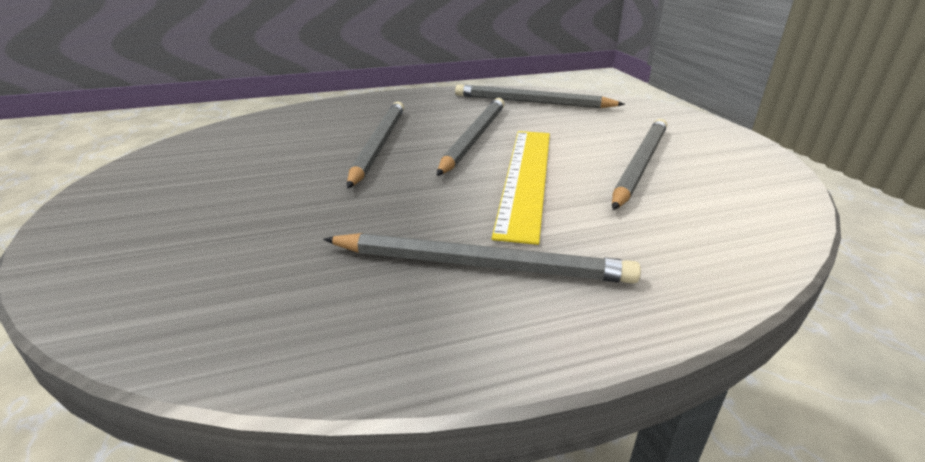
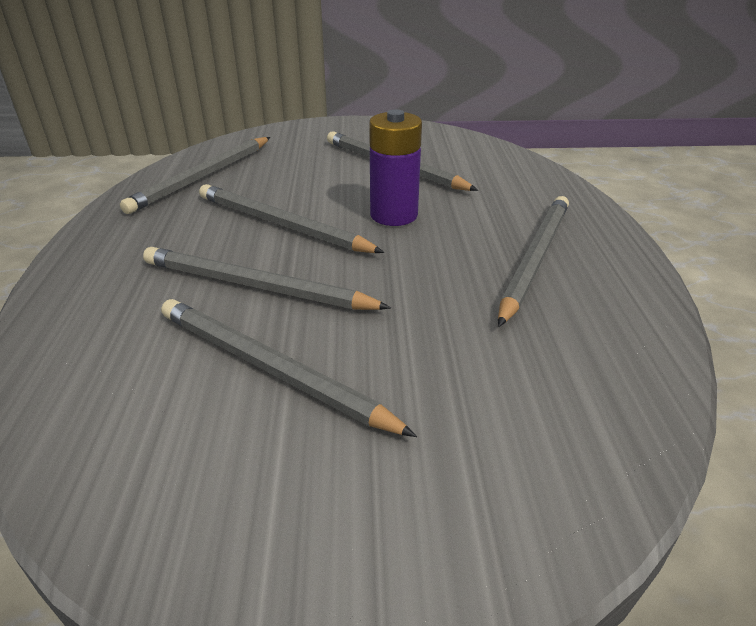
camera: 75 degrees left, 5 degrees up
(281, 165) = (270, 369): none -> grey pencil
(526, 177) = (393, 215): yellow ruler -> purple battery

